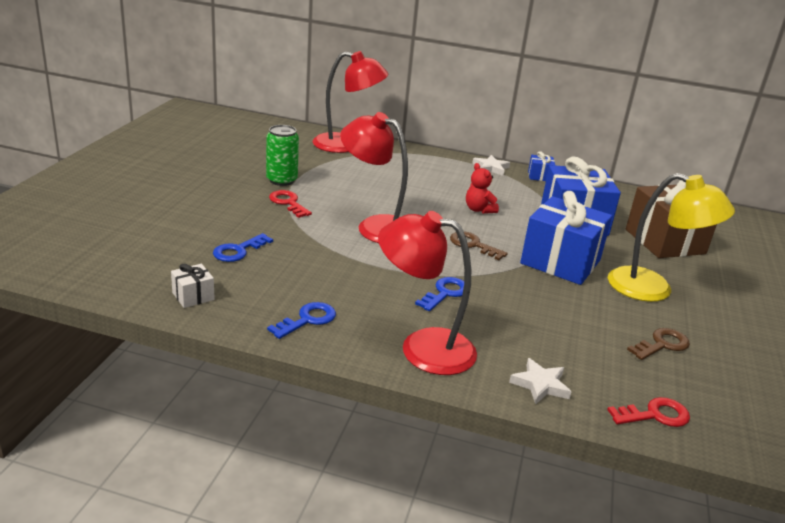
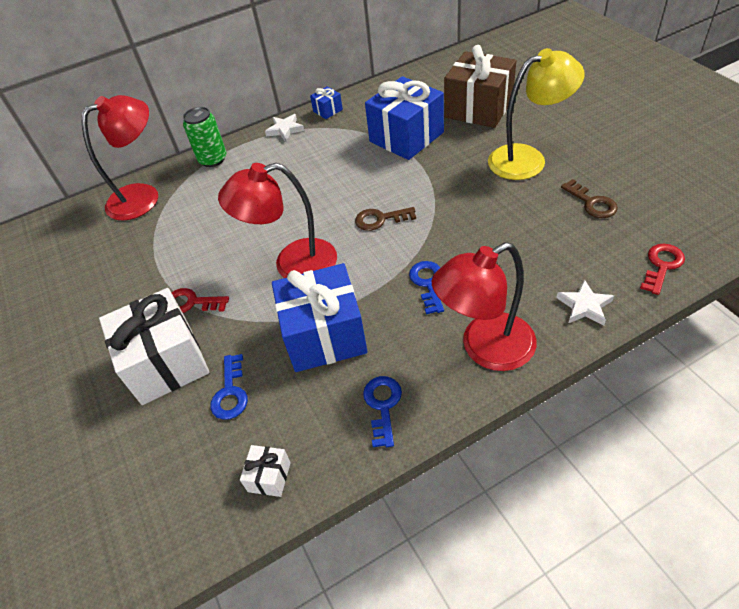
camera: 35 degrees left, 20 degrees up
(230, 216) = (166, 363): none -> white gift
(281, 180) = (148, 283): green can -> green can (213, 159)
(479, 210) = (336, 180): red teddy bear -> none
(560, 262) = (450, 184): blue gift -> blue gift (324, 335)
(662, 344) = (592, 203): brown key -> brown key turned 135 degrees clockwise

